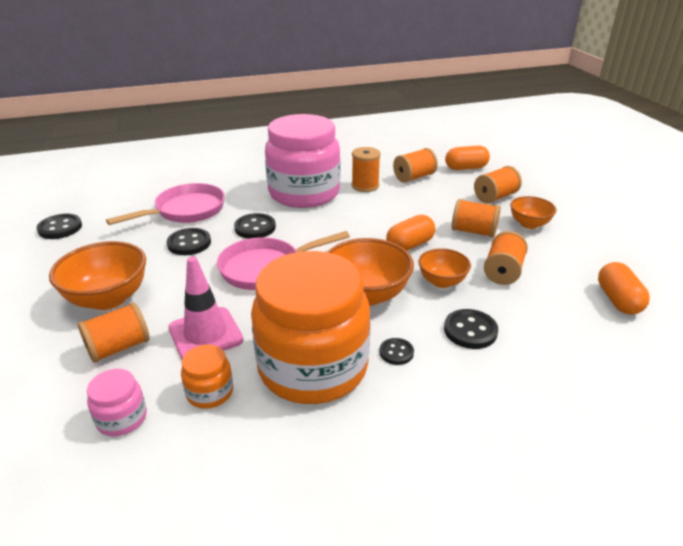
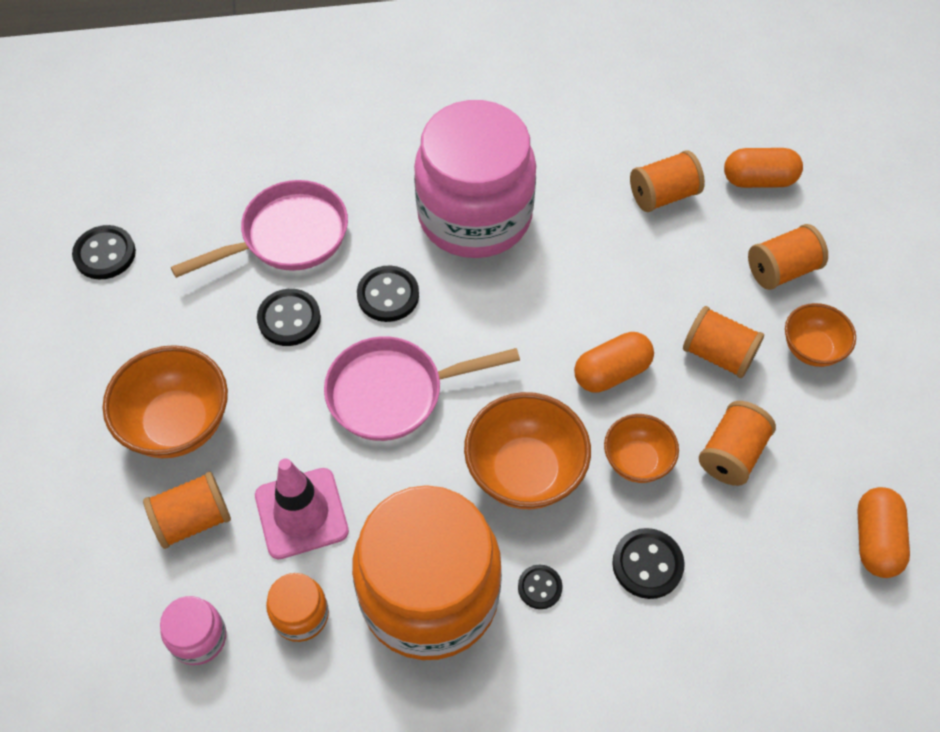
camera: 10 degrees right, 25 degrees up
(365, 186) = (576, 209): orange spool -> none

